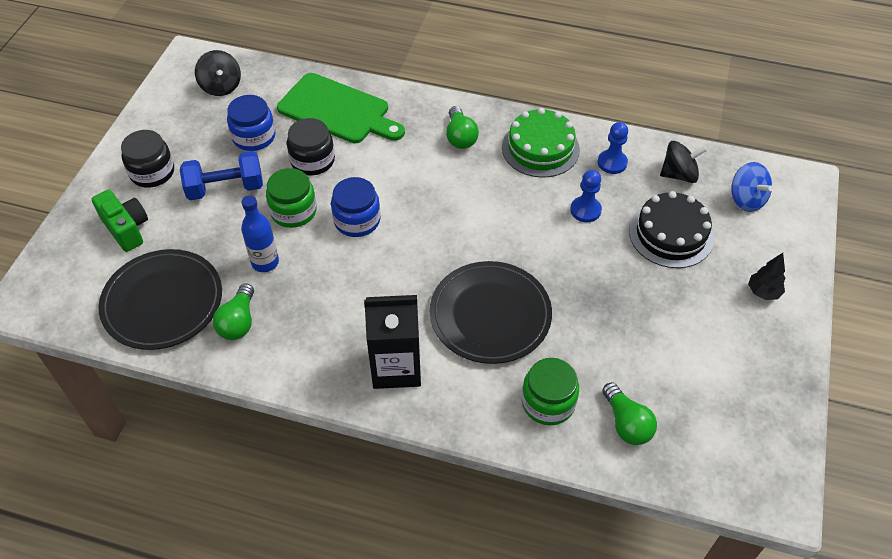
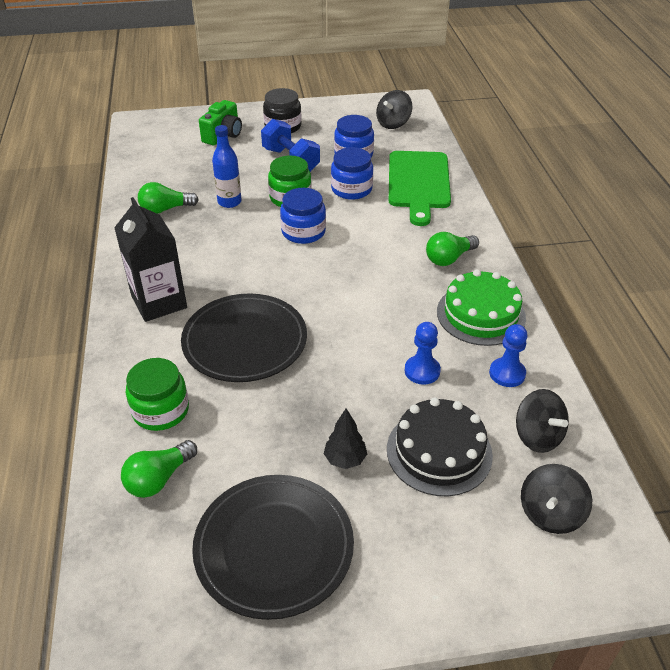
camera: 65 degrees right, 10 degrees down
(163, 302) = (166, 172): black plate -> black plate (274, 547)
(312, 160) = (351, 189): black jar -> blue jar
(746, 200) = (550, 513): blue spinning top -> black spinning top
(763, 292) = (408, 567): black tree -> black tree (345, 459)

